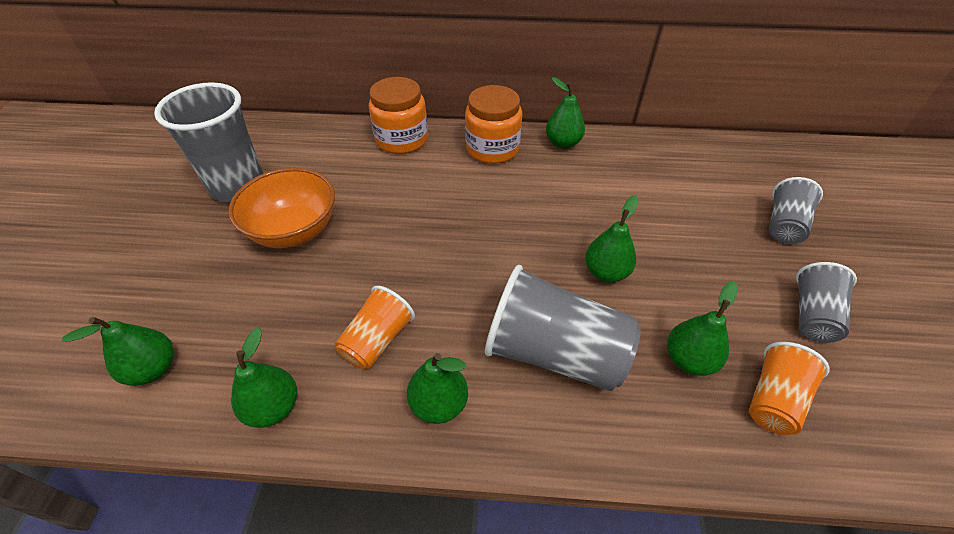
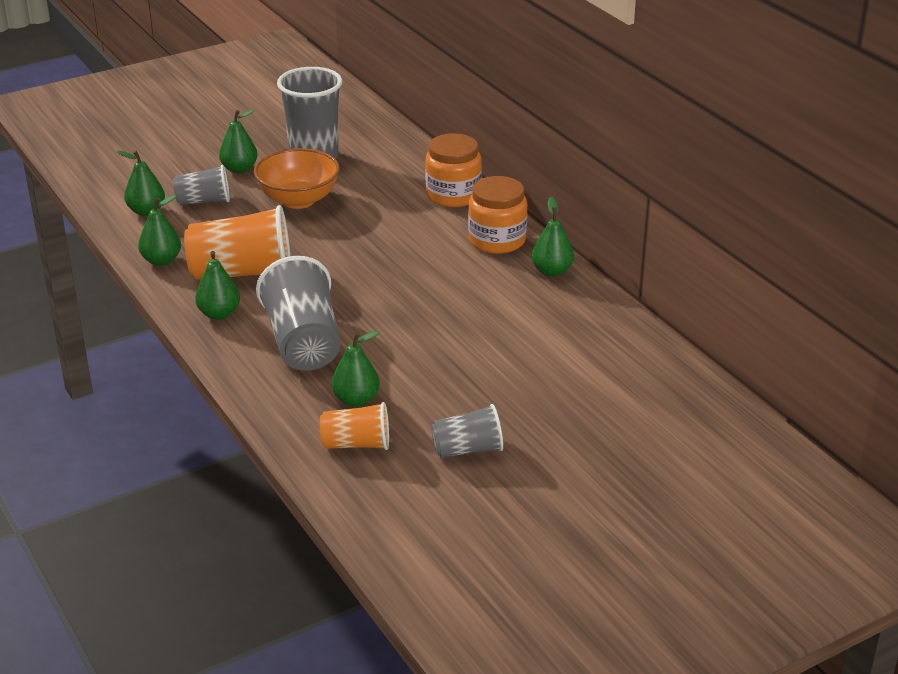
camera: 55 degrees right, 15 degrees down
(377, 340) = (242, 273): orange cup -> orange cup, size x1.75
(606, 272) = (406, 341): green pear -> green pear (239, 169)
(784, 225) = (576, 417): grey cup -> grey cup (204, 201)

